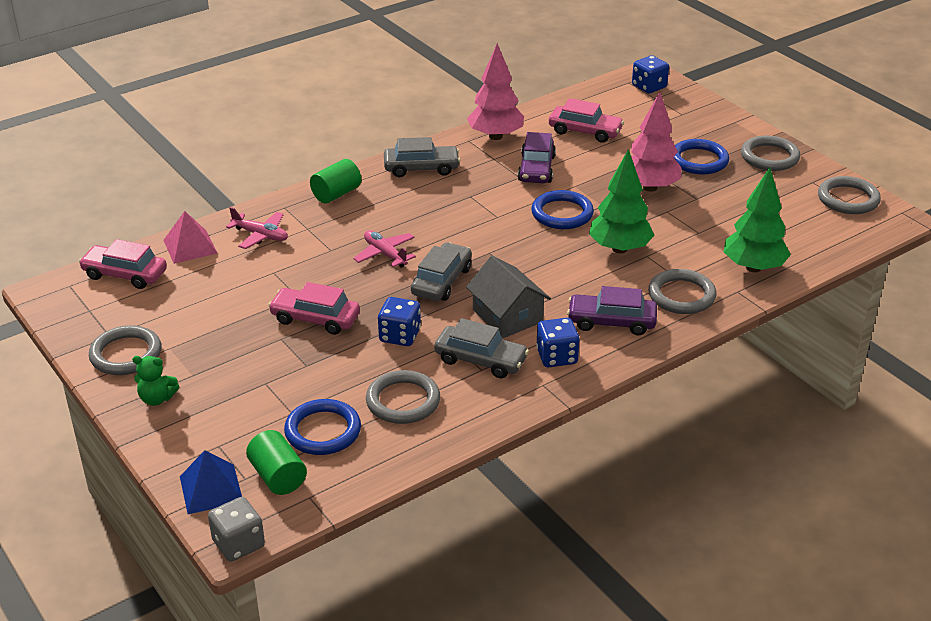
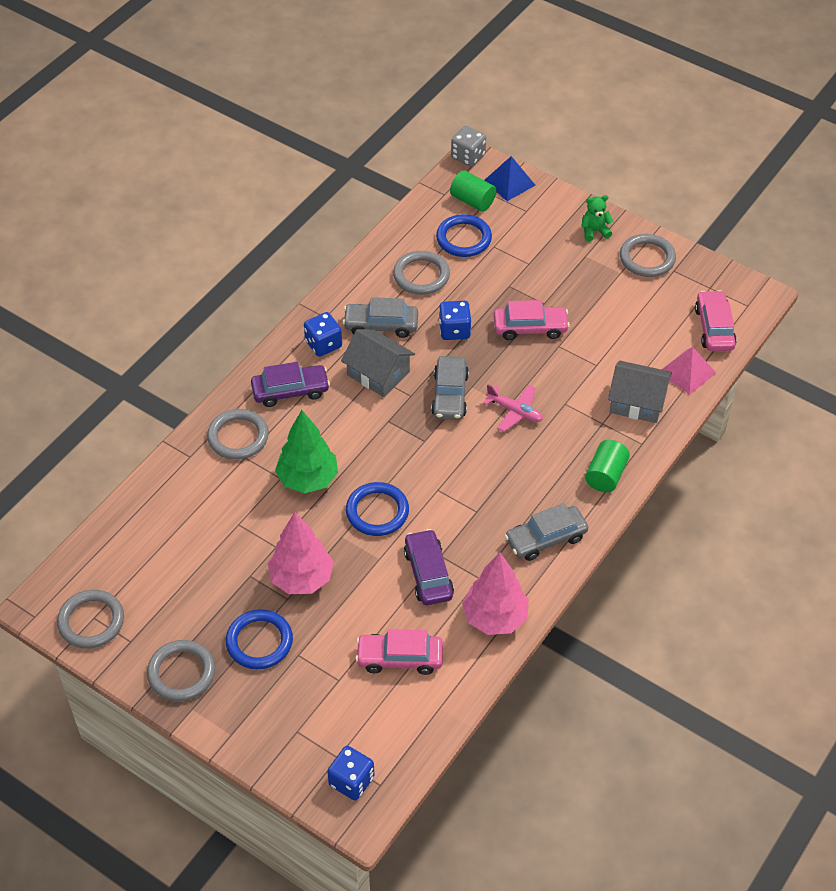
camera: 160 degrees right, 15 degrees up
(125, 274) = (714, 328): pink car -> pink car turned 90 degrees counterclockwise
(260, 235) = (637, 402): pink plane -> grey house
(753, 267) = (179, 490): green tree -> none

